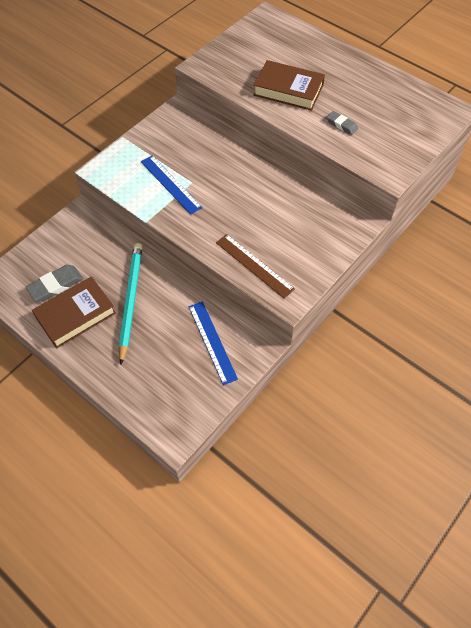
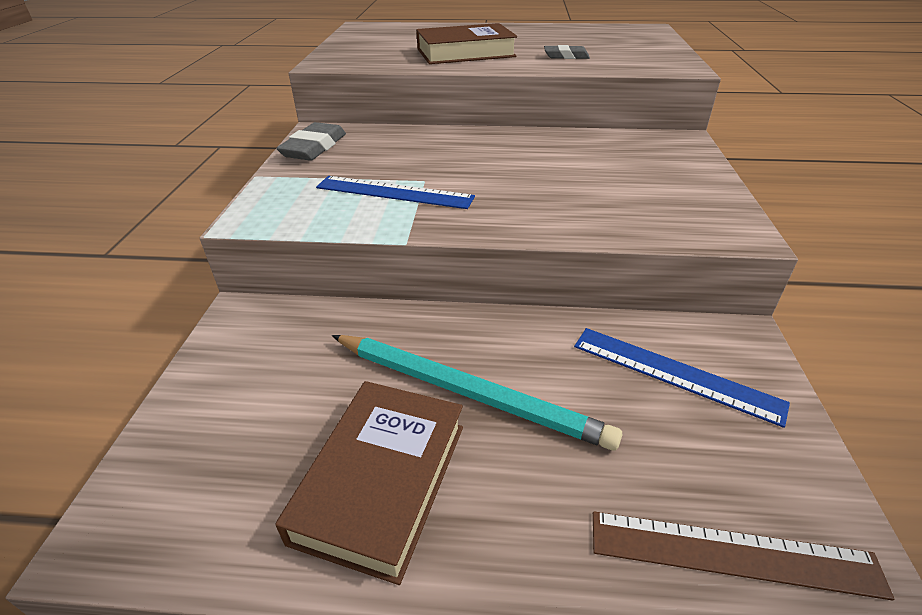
camera: 35 degrees left, 20 degrees down
(55, 285) = (284, 450): grey eraser -> grey eraser (314, 147)
(130, 301) = (468, 392): turquoise pencil -> turquoise pencil turned 150 degrees clockwise
(254, 265) = (637, 220): brown ruler -> brown ruler (732, 553)

